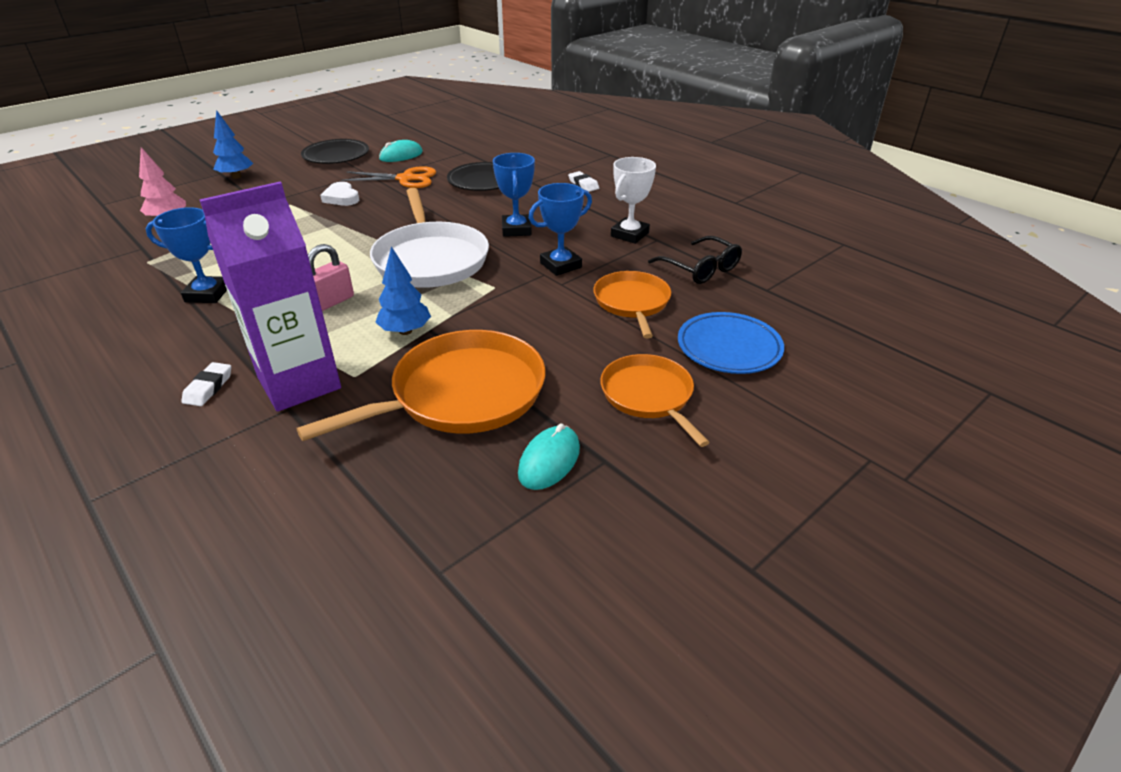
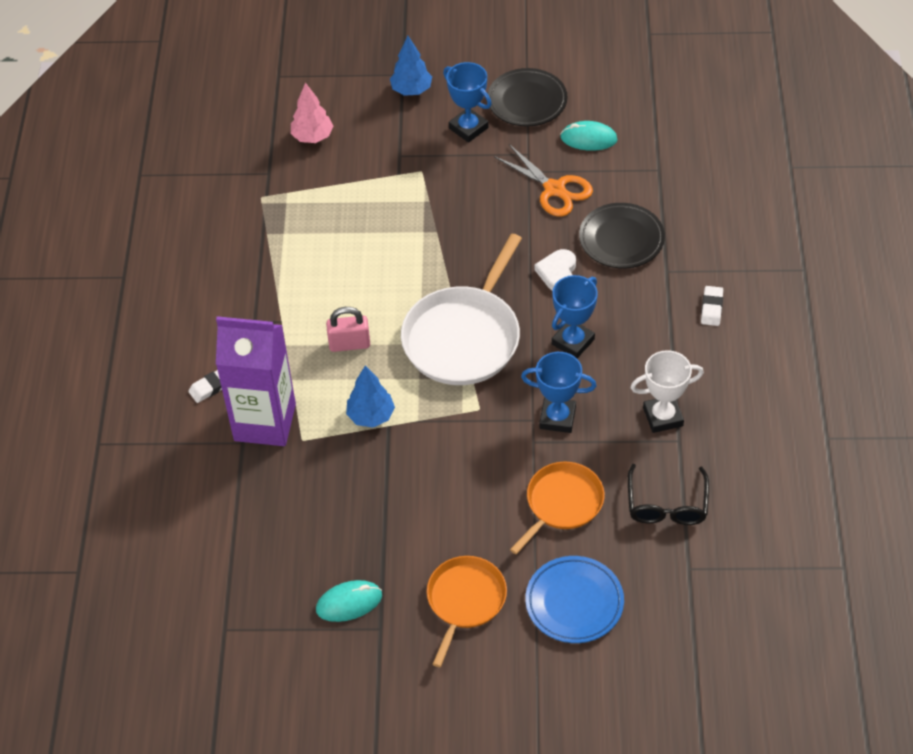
camera: 45 degrees right, 15 degrees up
(207, 294) = (275, 274): blue trophy -> blue trophy (468, 128)
(341, 198) = (471, 188): white heart -> white heart (557, 273)
(461, 394) = (351, 507): orange pan -> none

